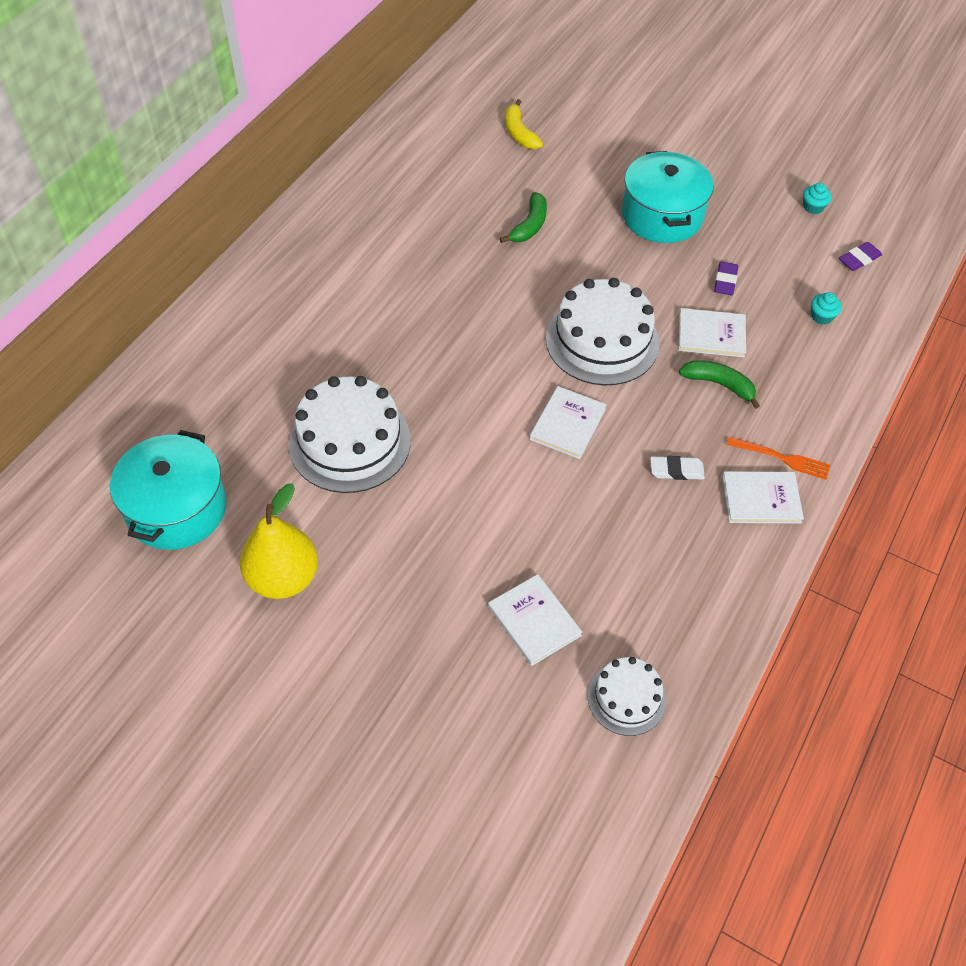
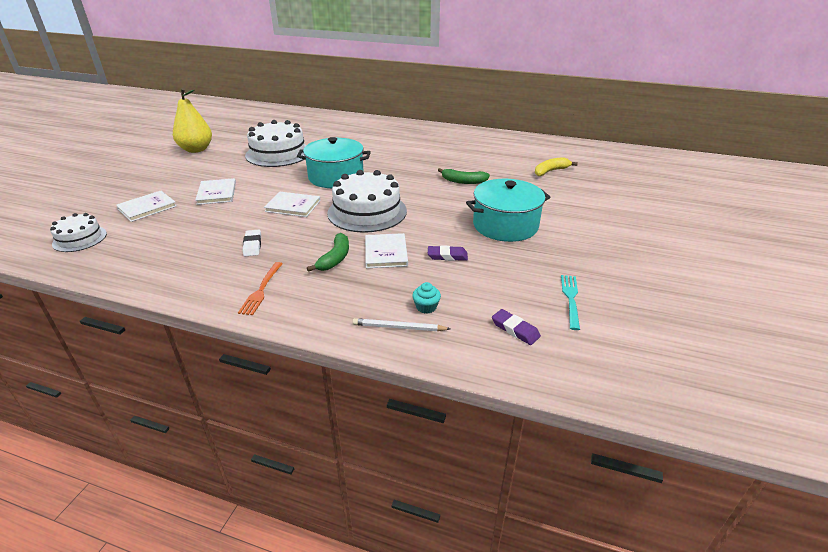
camera: 80 degrees right, 20 degrees down
(177, 508) = (240, 127): turquoise pot -> turquoise pot (336, 177)
(761, 499) = (222, 281): white book -> white book (217, 193)
(813, 207) = (570, 299): turquoise cupcake -> turquoise fork
(854, 343) = (399, 327): none -> white pencil

